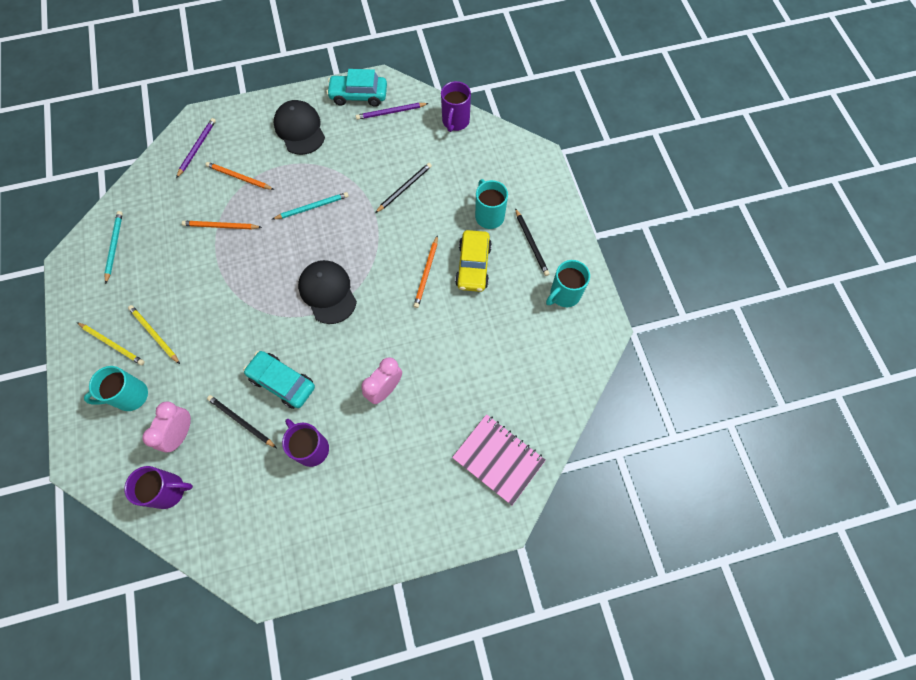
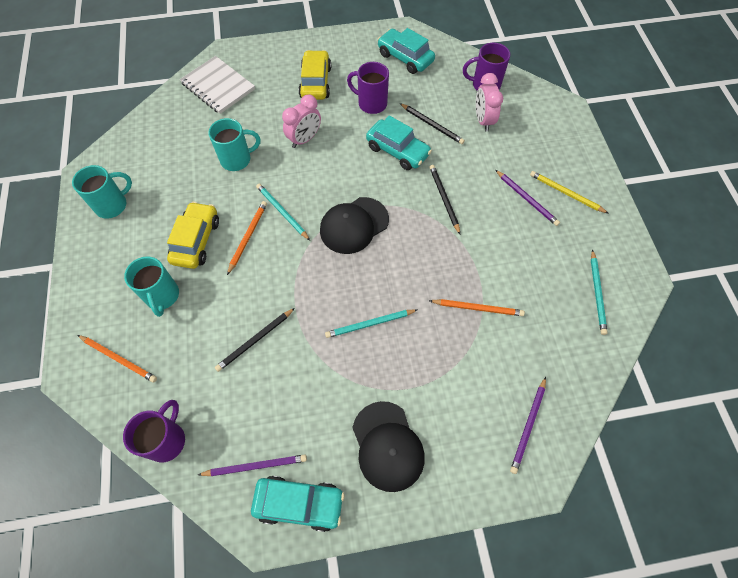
camera: 175 degrees left, 5 degrees down
(130, 396) = (535, 150): turquoise mug -> turquoise mug (237, 159)
(154, 334) = (526, 199): yellow pencil -> purple pencil
(181, 433) = (483, 120): pink clock -> pink clock turned 150 degrees clockwise
(239, 177) = (464, 373): orange pencil -> orange pencil (118, 358)
(266, 531) = (405, 58): none -> turquoise car
(311, 448) = (371, 103): purple mug -> purple mug turned 150 degrees clockwise
(327, 292) = (354, 225): black cap -> black cap turned 75 degrees clockwise
(380, 477) = (315, 82): none -> yellow car
(398, 300) = (282, 212): none -> turquoise pencil
(498, 459) = (218, 86): pink notebook -> white notebook
(531, 243) = (125, 260): black pencil -> black pencil (444, 199)

